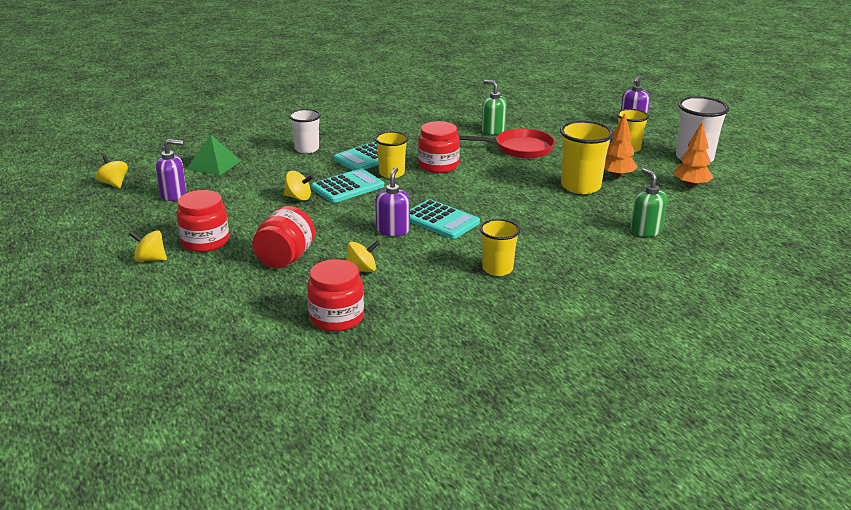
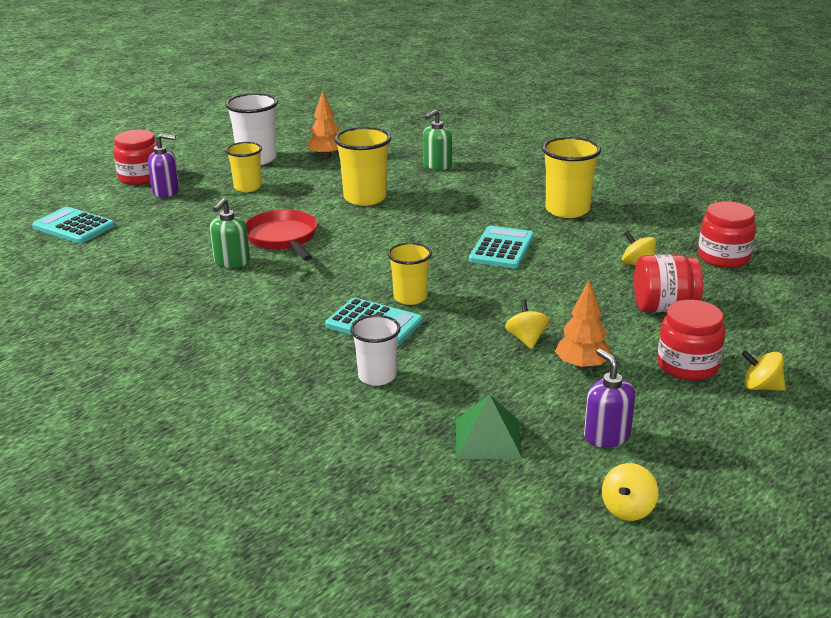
camera: 110 degrees left, 0 degrees up
(150, 259) = (761, 387): yellow spinning top -> yellow spinning top turned 120 degrees clockwise
(347, 187) = (470, 316): turquoise calculator -> turquoise calculator (73, 226)
(393, 230) = (547, 267): purple soap dispenser -> none
(438, 165) = (366, 275): red jar -> red jar (140, 177)
(497, 269) = (567, 210): yellow cup -> yellow cup, size x1.52
(616, 176) = (326, 186): orange tree -> orange tree (582, 366)

